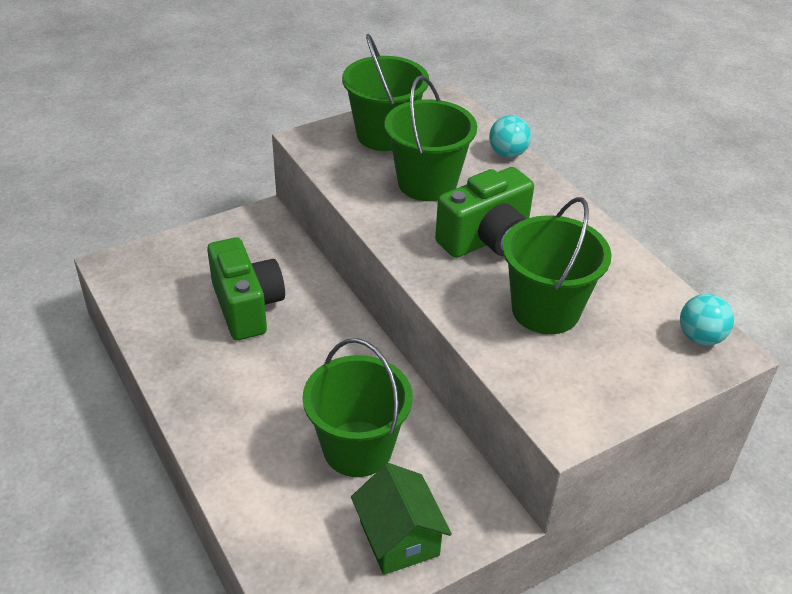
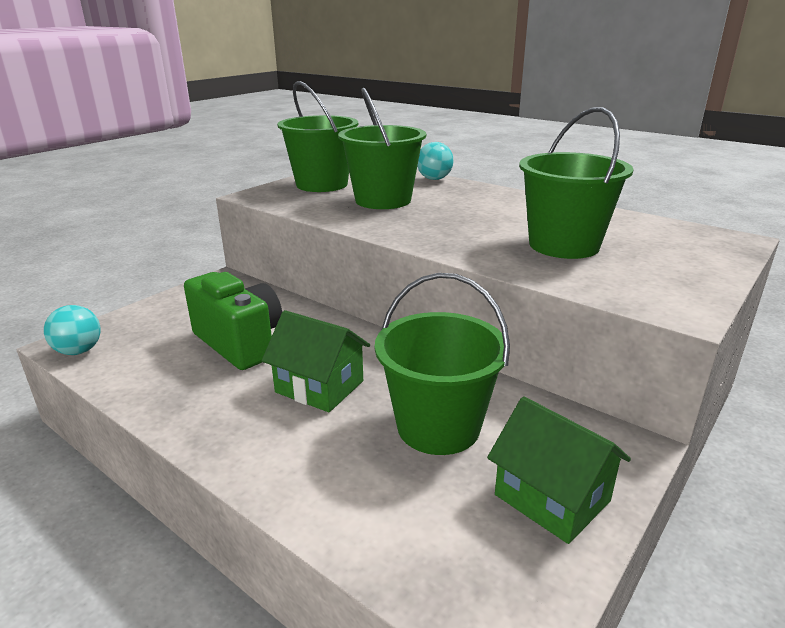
camera: 20 degrees left, 15 degrees down
(288, 377) = (319, 386): none -> green house
(487, 240) = (467, 219): green camera -> none
(700, 337) = (704, 236): turquoise ball -> turquoise ball (79, 351)

